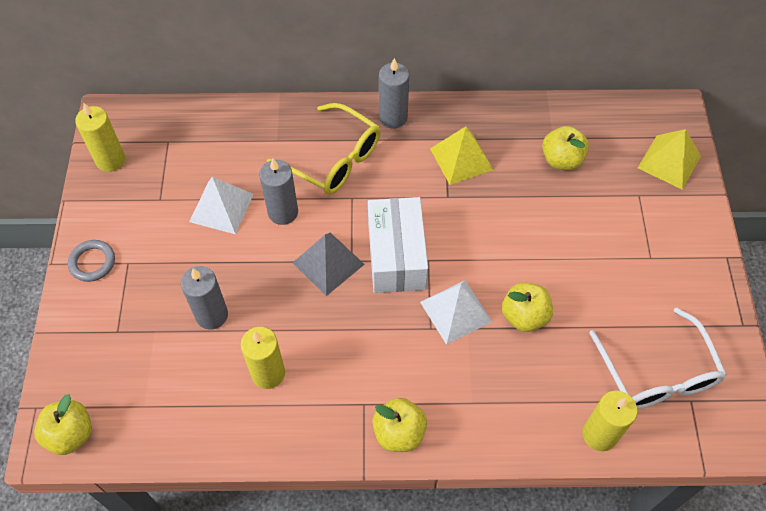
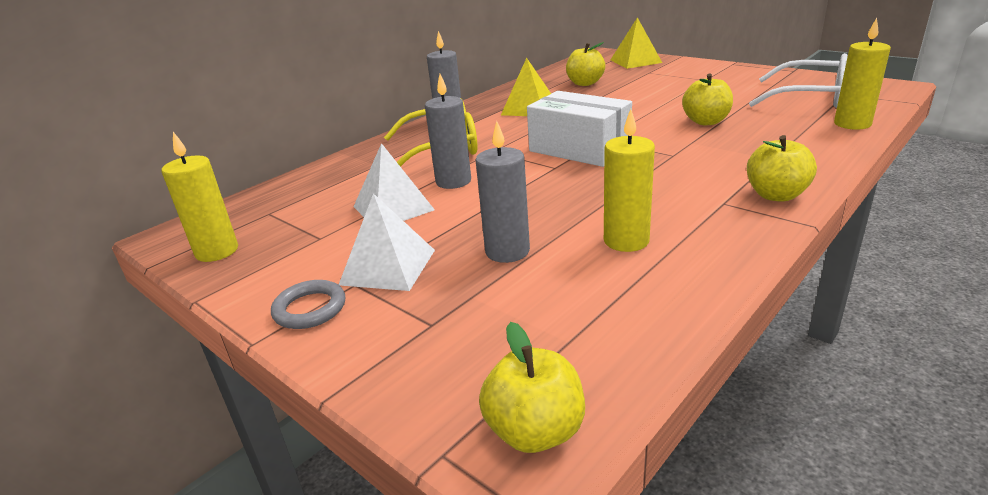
camera: 45 degrees left, 30 degrees down
(328, 263) = (541, 177): grey pyramid -> none
(456, 311) = (669, 142): white pyramid -> white pyramid (388, 267)

